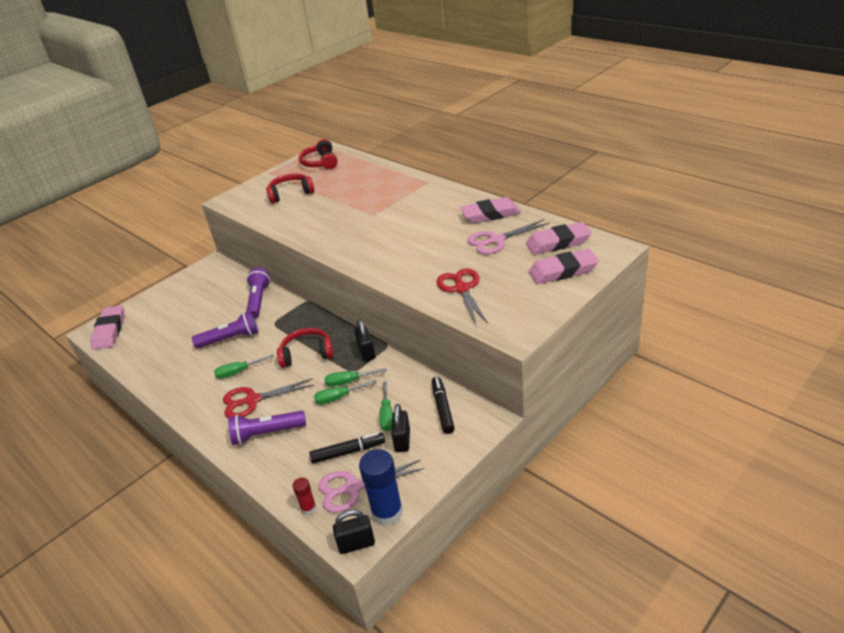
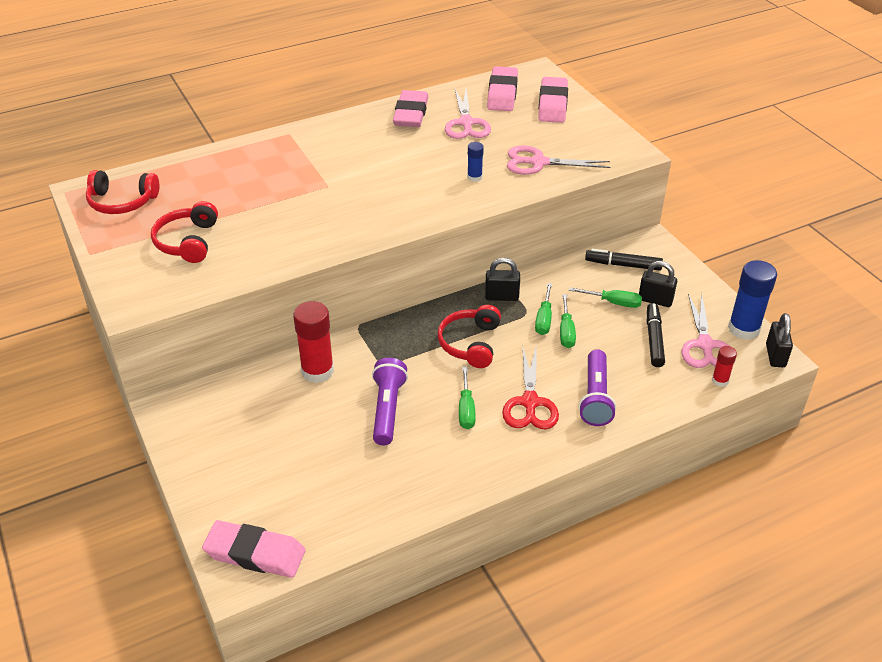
camera: 75 degrees left, 5 degrees up
(258, 300) = (317, 371): purple flashlight -> red glue stick
(420, 266) = (474, 177): none -> blue glue stick
(462, 289) = (538, 162): red scissors -> pink scissors

